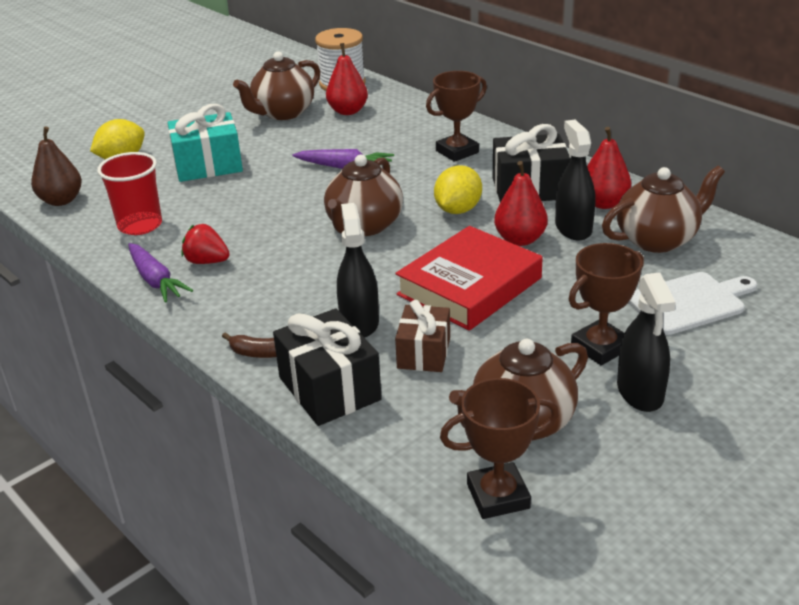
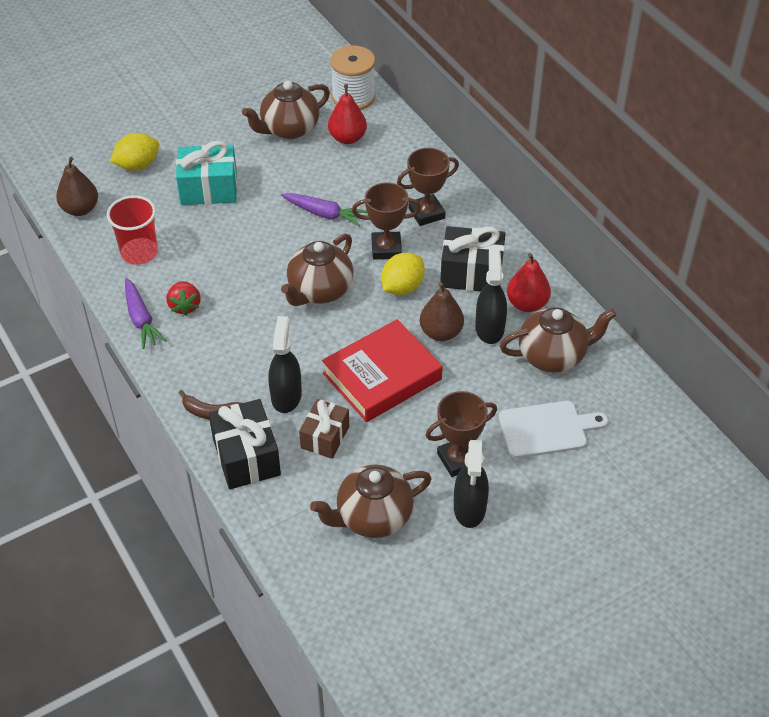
camera: 10 degrees right, 15 degrees up
(207, 261) = (185, 306): red strawberry -> red strawberry turned 135 degrees counterclockwise
(498, 496) = (334, 575): brown trophy -> brown trophy (386, 249)
(520, 239) = (441, 332): red pear -> brown pear

